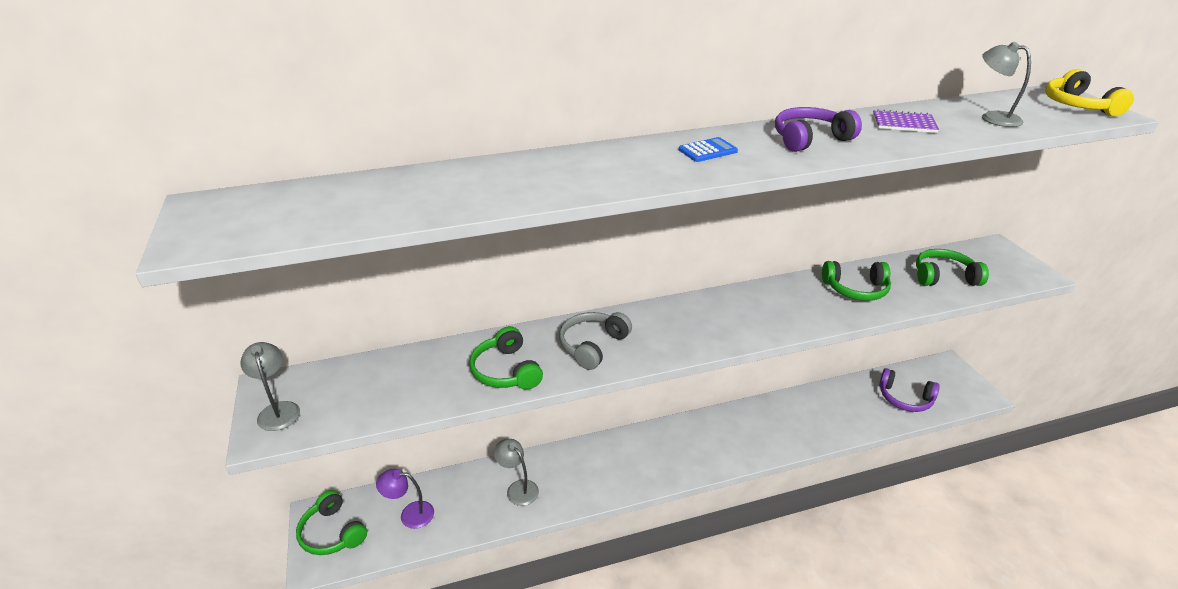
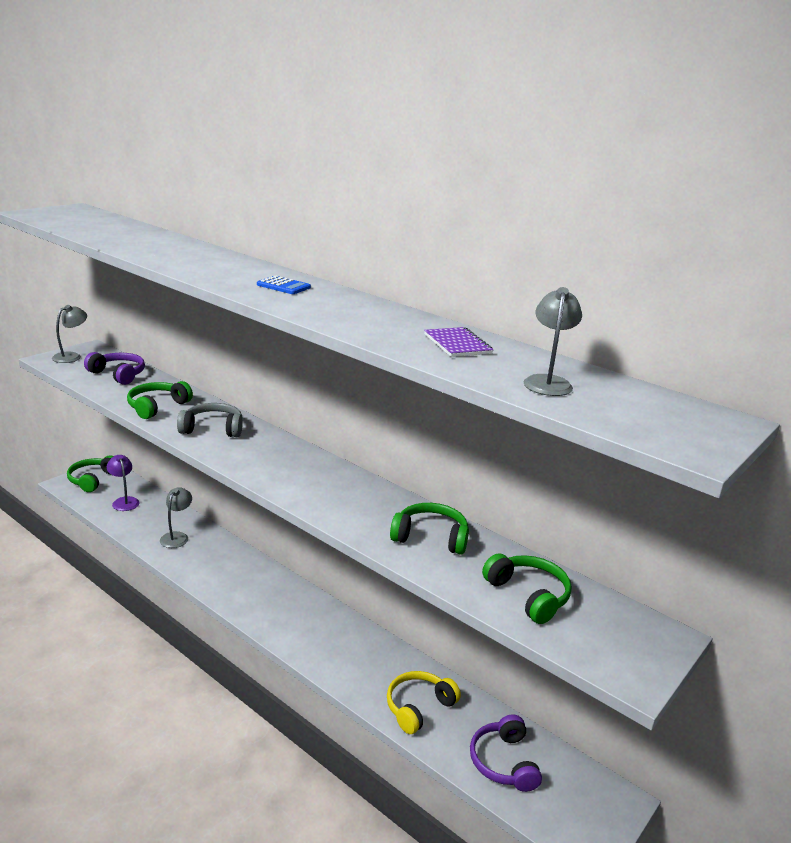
camera: 55 degrees right, 10 degrees down
(810, 139) = (357, 313): purple headphones -> purple headphones (118, 374)
(856, 289) = (431, 537): green headphones -> green headphones turned 135 degrees clockwise
(1078, 105) = (687, 429): yellow headphones -> yellow headphones (418, 707)

